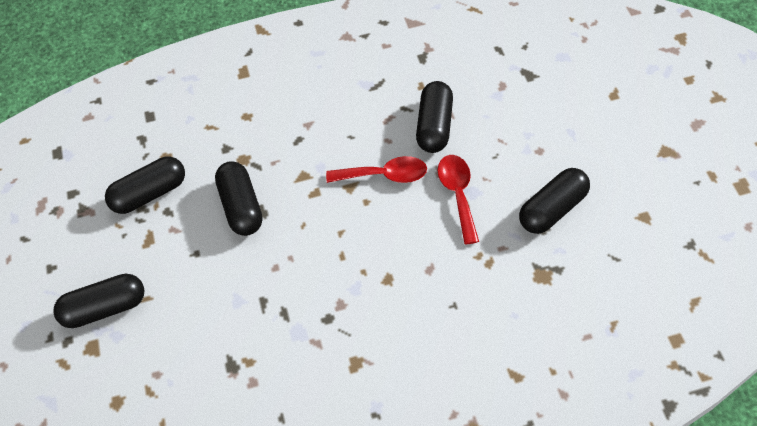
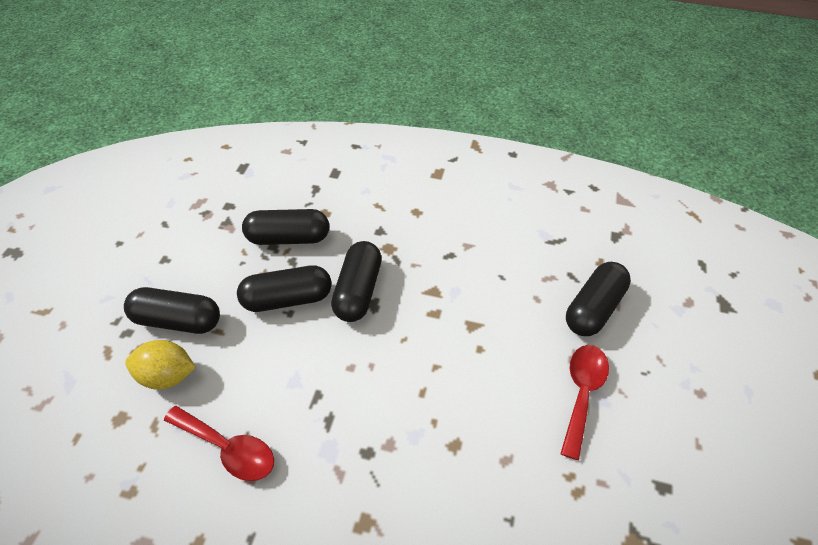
camera: 25 degrees right, 5 degrees down
(130, 352) = (167, 376): none -> yellow lemon
(384, 175) = (514, 332): red spoon -> red spoon (228, 449)
(553, 209) = (686, 470): black capsule -> black capsule (287, 299)

